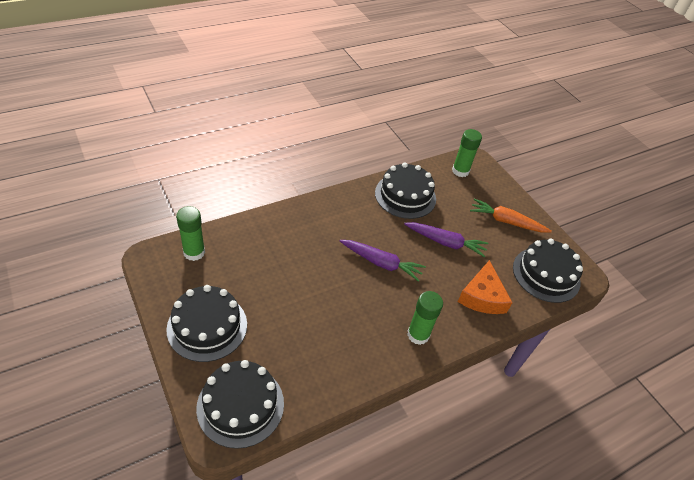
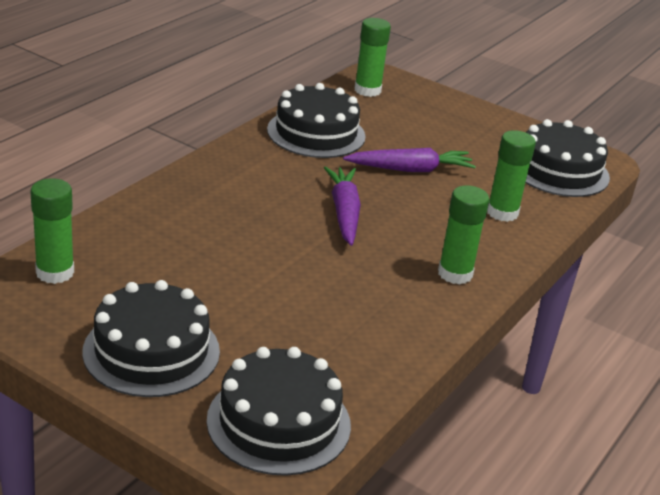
camera: 25 degrees left, 15 degrees down
(381, 263) = (344, 213): purple carrot -> purple carrot turned 90 degrees counterclockwise
(482, 296) = (502, 213): orange cheese -> green glue stick
(506, 221) = (469, 129): orange carrot -> none

